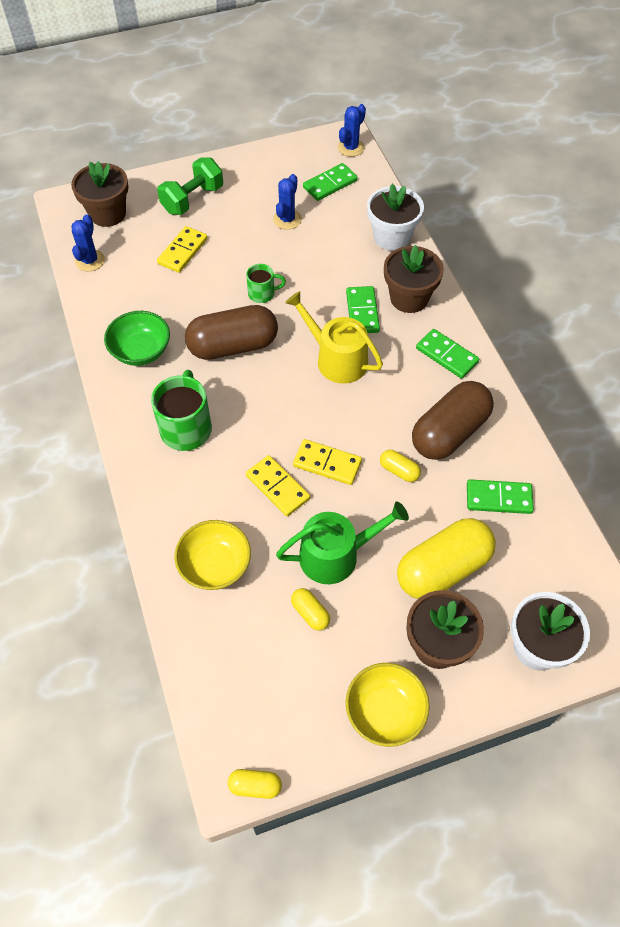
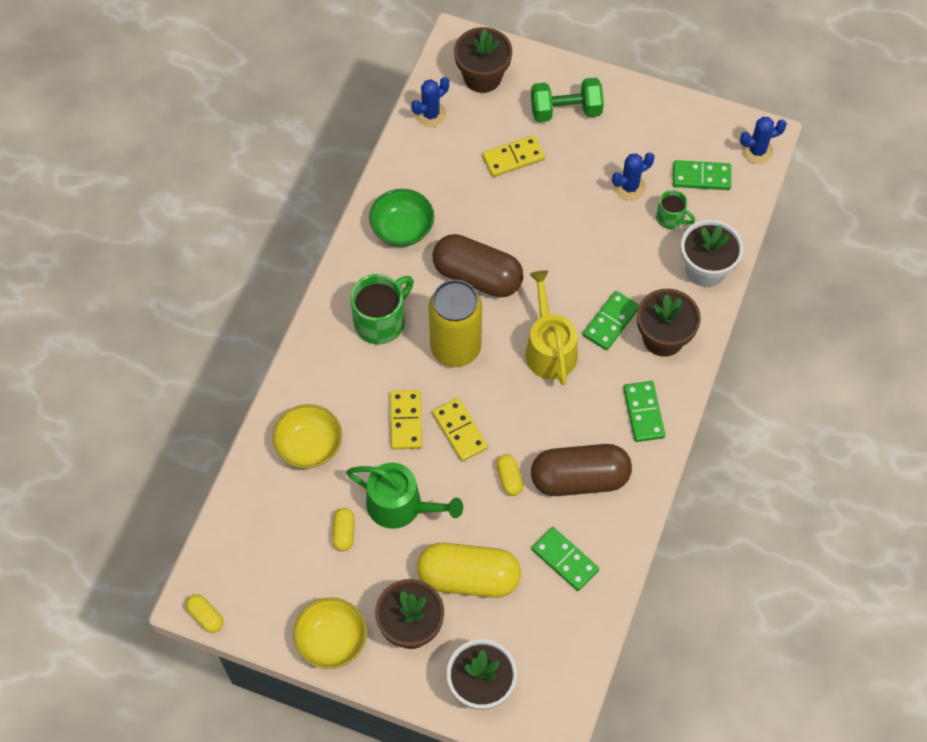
camera: 40 degrees right, 5 degrees up
(262, 293) = (543, 245): green mug -> green mug (671, 218)
(265, 407) = (455, 348): none -> yellow can

